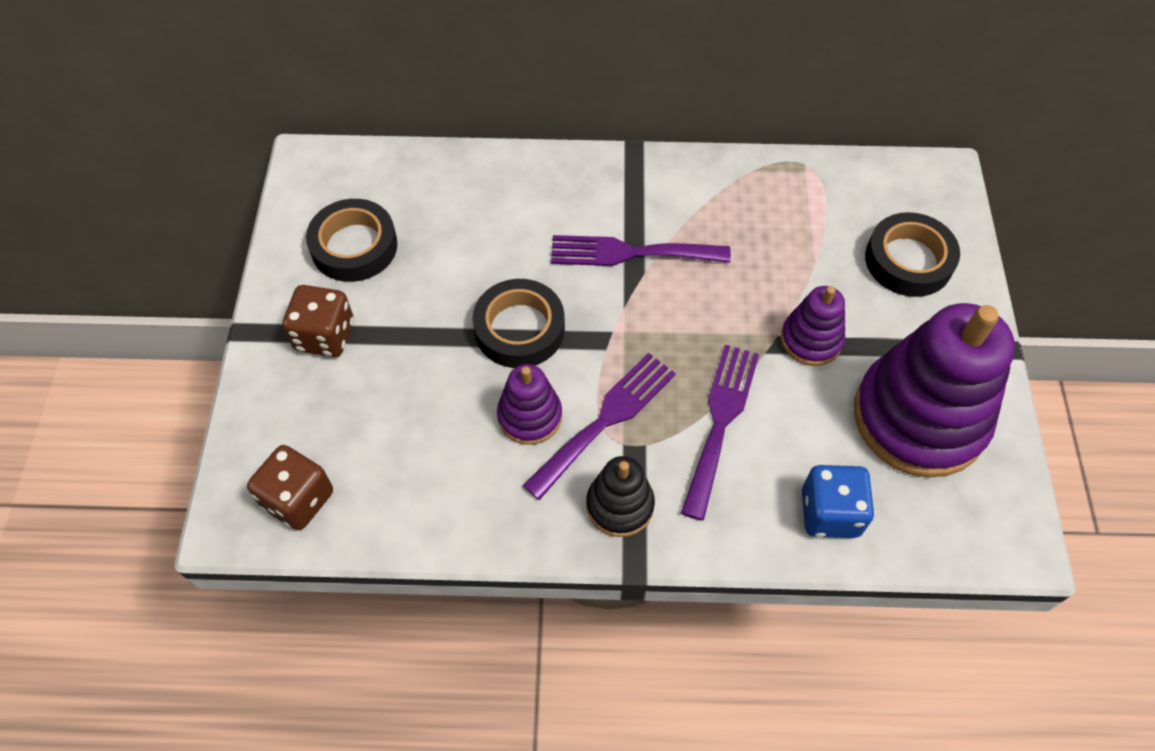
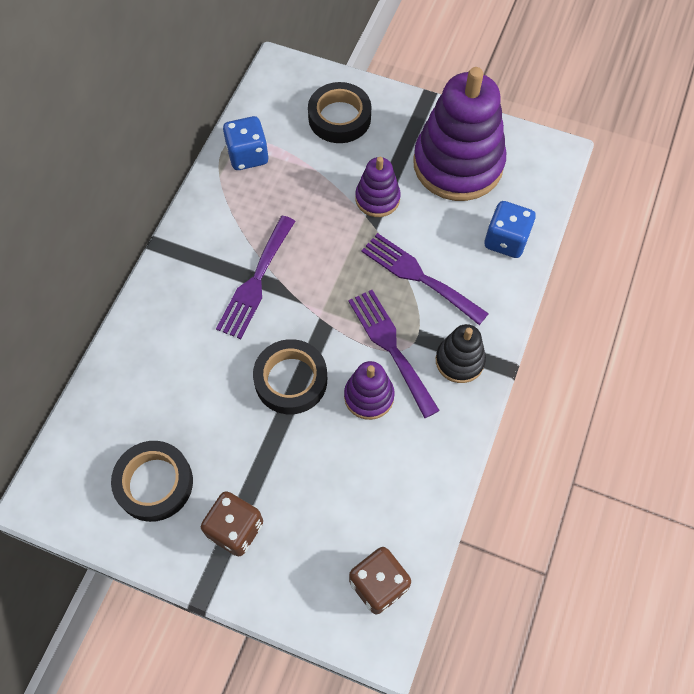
camera: 70 degrees left, 5 degrees up
(796, 187) = (248, 155): none -> blue dice

